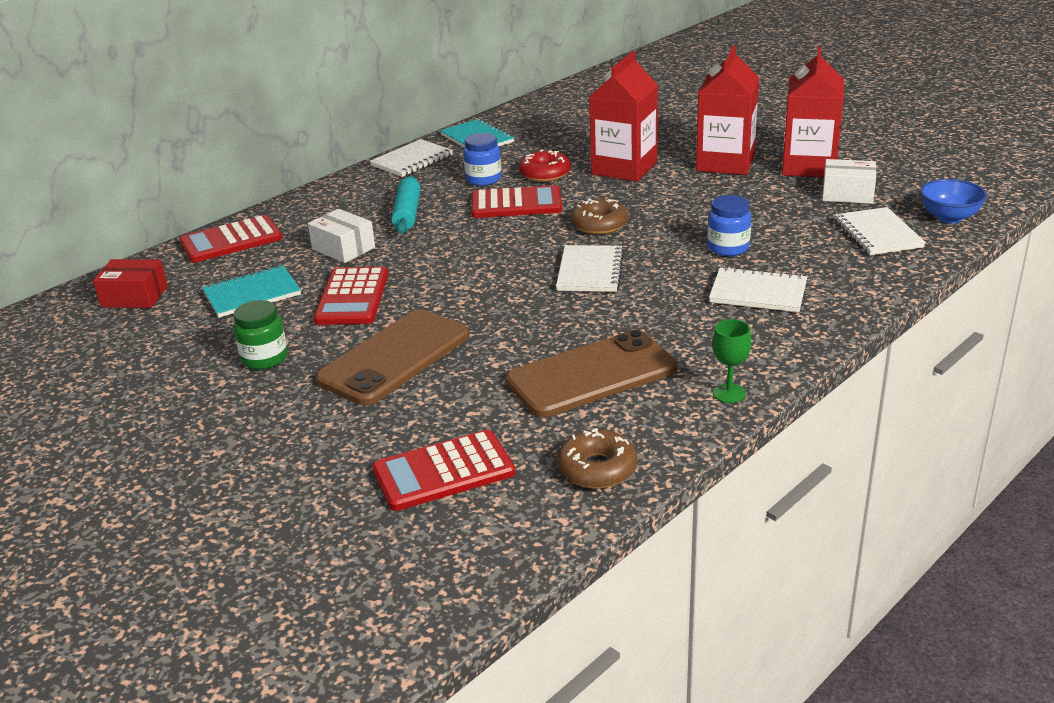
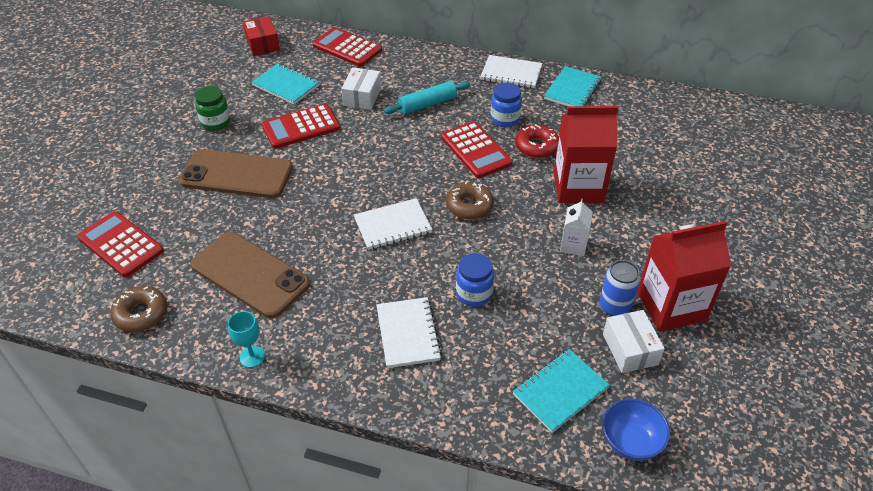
camera: 60 degrees right, 15 degrees up
(701, 188) = (573, 245): none -> white carton
(725, 163) = (635, 246): red carton -> none
(729, 393) = (252, 357): green goblet -> turquoise goblet
(792, 188) = (614, 306): none -> blue can
(878, 234) = (560, 391): white notebook -> turquoise notebook

